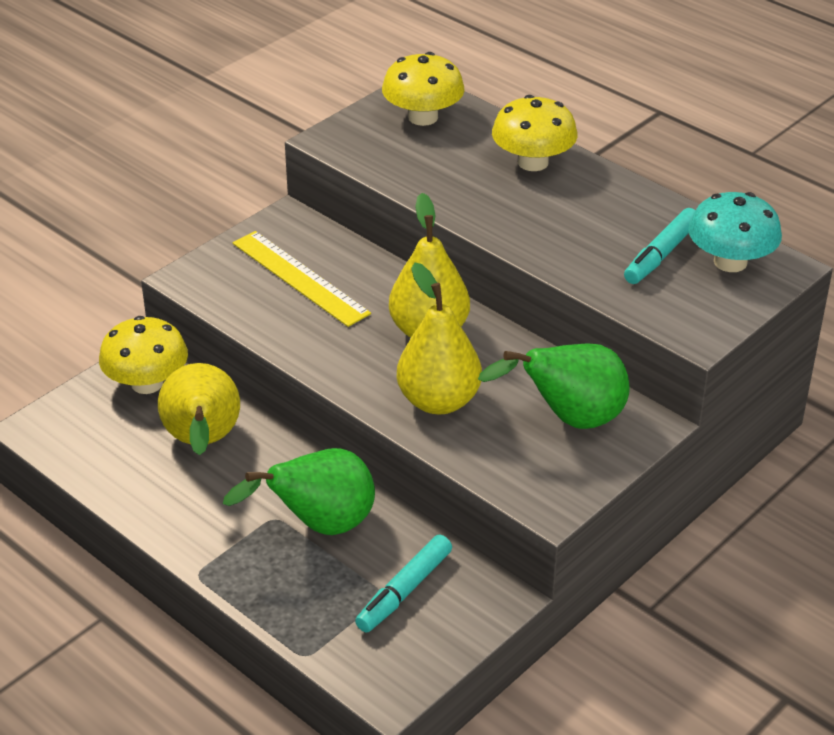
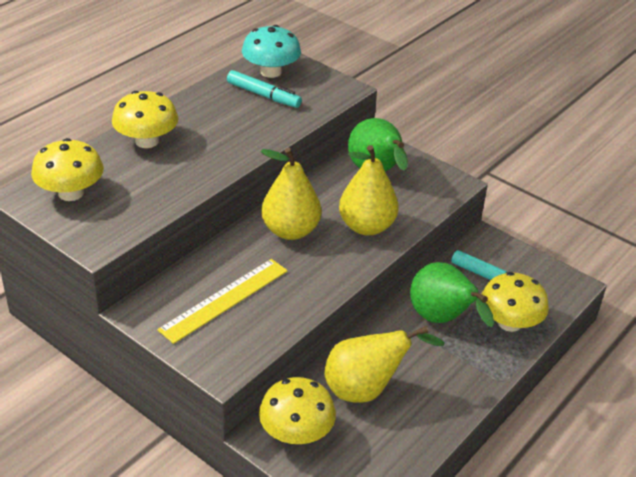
camera: 95 degrees left, 0 degrees up
(308, 598) = (509, 322): none -> yellow mushroom

